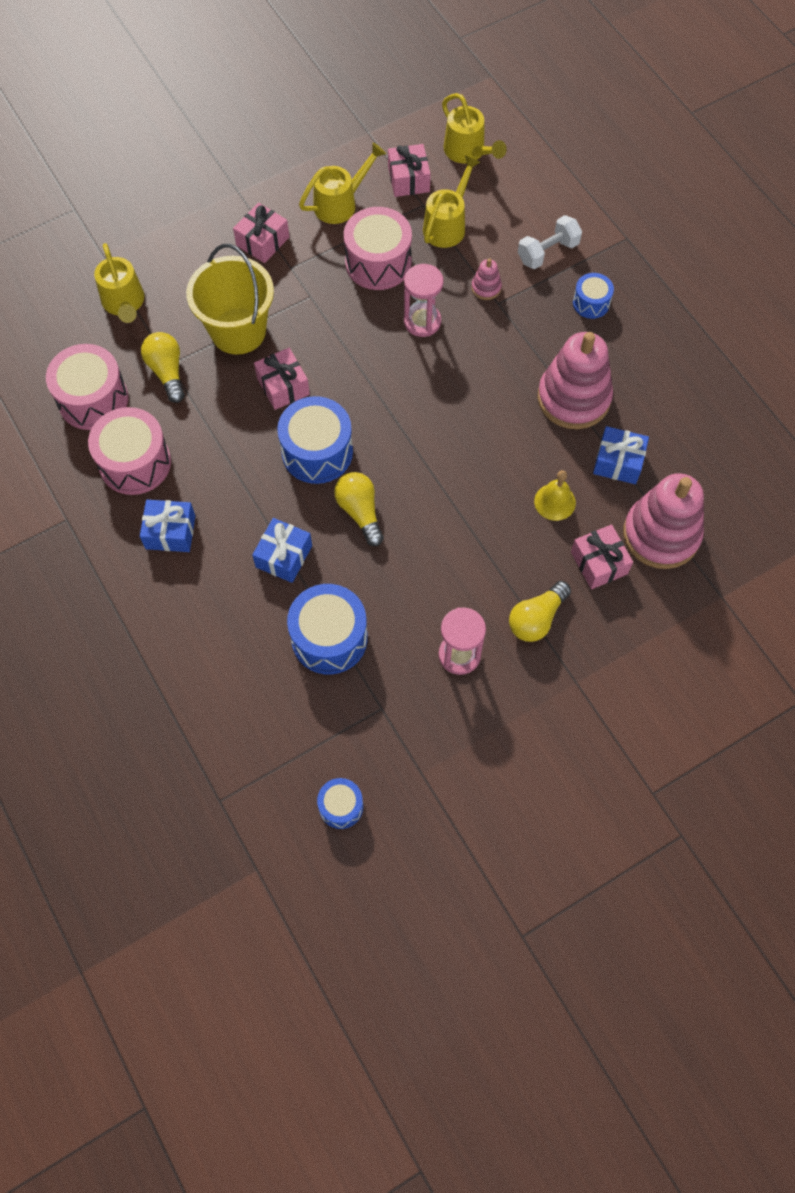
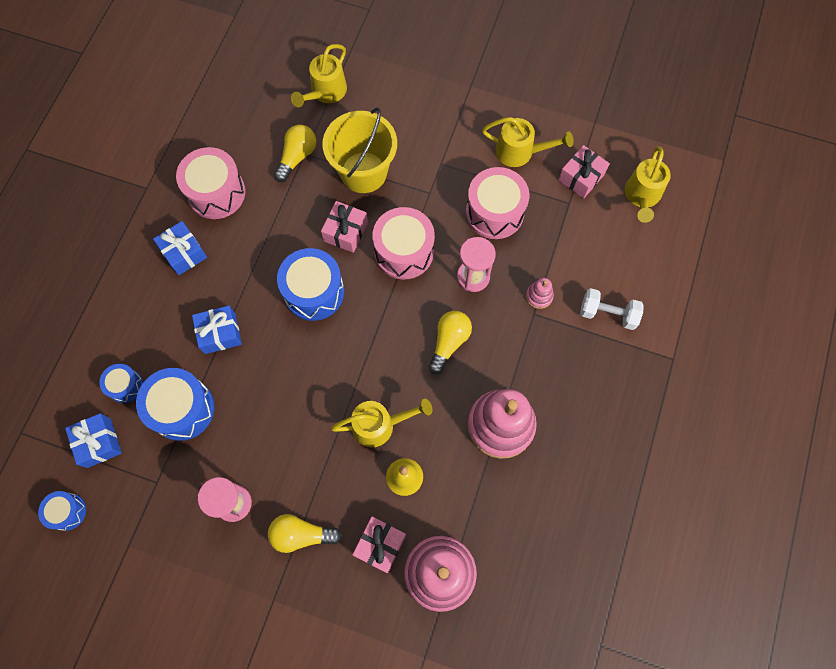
camera: 50 degrees right, 5 degrees up
(93, 399) = (241, 133): pink drum -> pink drum (404, 251)
(263, 241) = (445, 131): pink gift -> none
(360, 512) = (291, 354): yellow light bulb -> yellow light bulb (449, 342)
(447, 225) = (567, 231): yellow watering can -> yellow watering can (379, 425)
(591, 303) = (592, 376): blue drum -> blue drum (125, 386)
(618, 462) = (474, 497): blue gift -> blue gift (99, 443)

